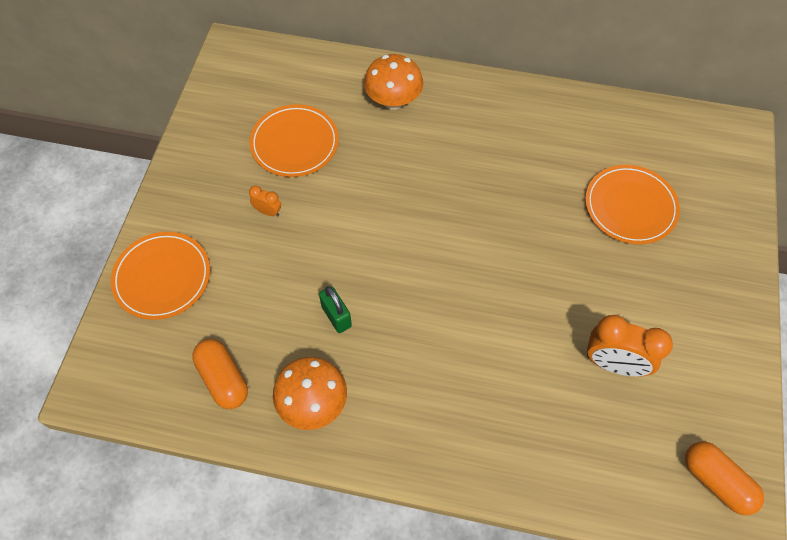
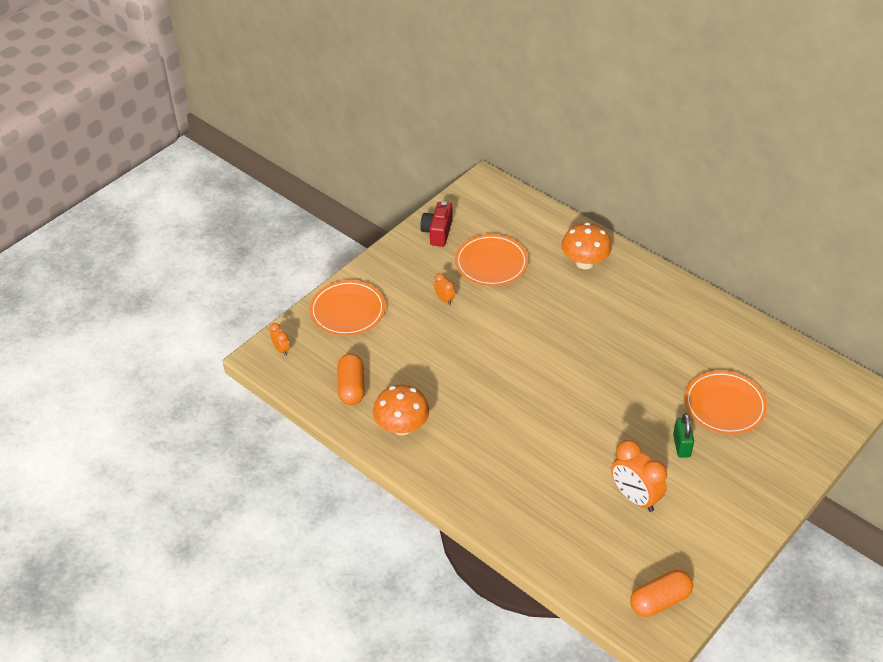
camera: 30 degrees right, 15 degrees down
(107, 369) = (281, 349): none -> orange clock
(213, 130) = (437, 232): none -> red camera
(336, 316) = (451, 383): green padlock -> green padlock (681, 446)
(716, 481) = (660, 601): orange capsule -> orange capsule turned 75 degrees clockwise

